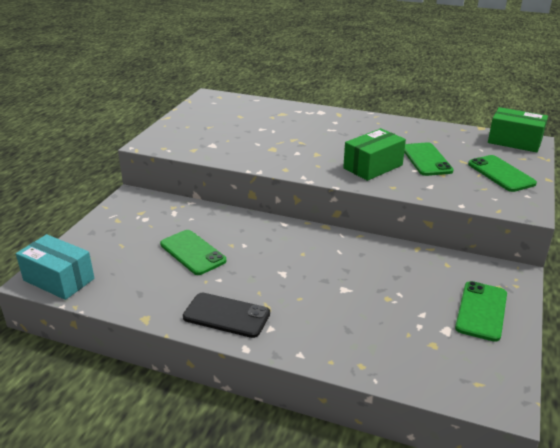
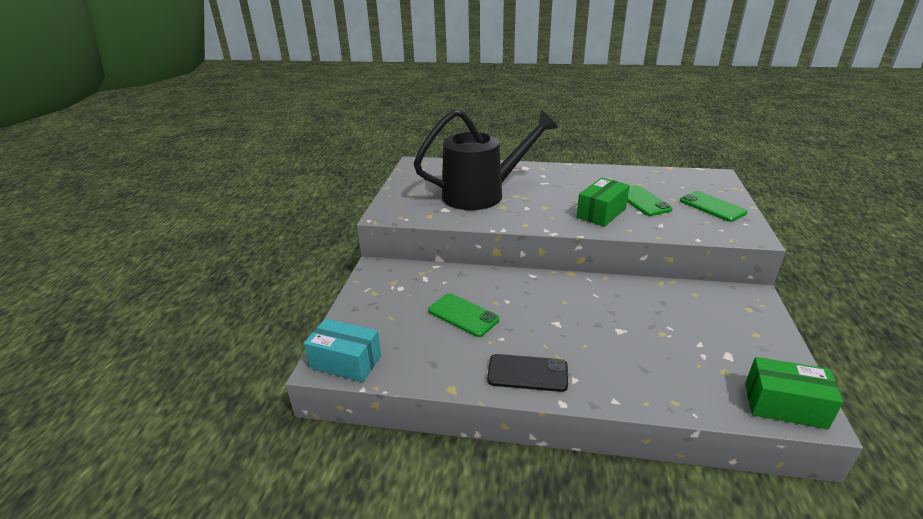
camera: 10 degrees left, 0 degrees up
(260, 134) = (483, 194): none -> black watering can
(481, 311) = (747, 333): green phone -> none
(514, 141) = (705, 177): green box -> green box (784, 405)

